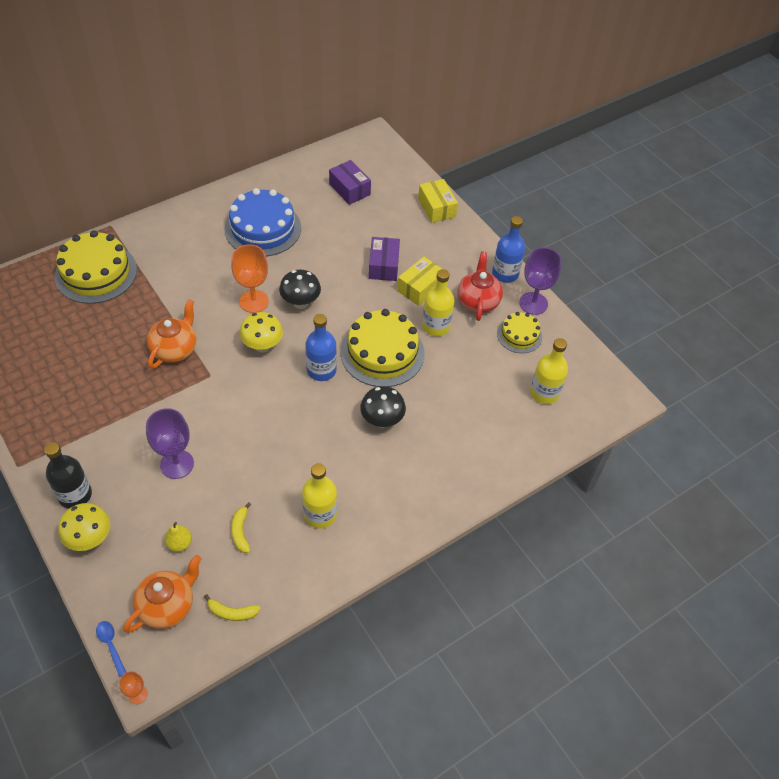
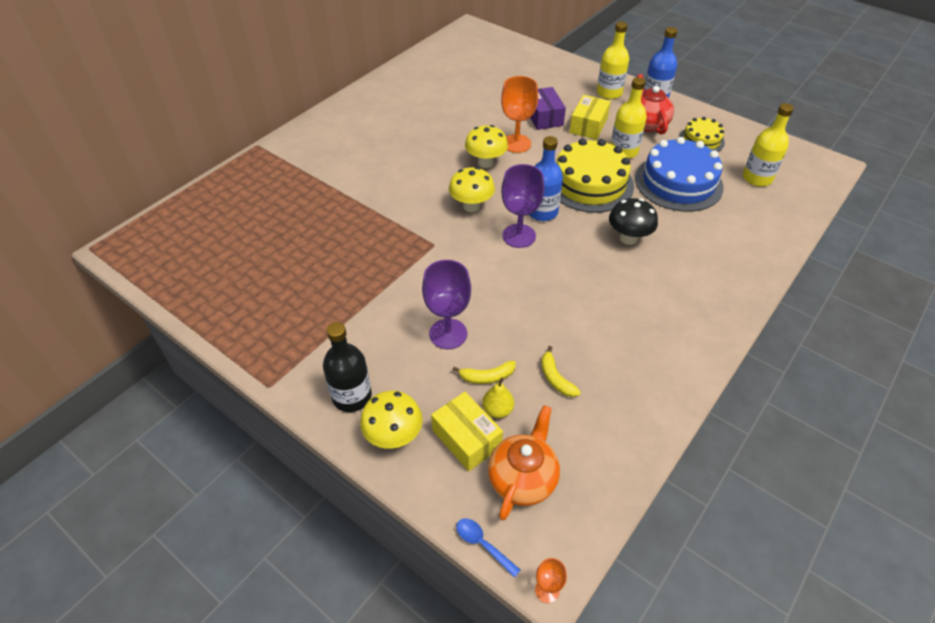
camera: 15 degrees left, 5 degrees down
(96, 273) = (263, 187): yellow cake -> none
(175, 349) = (384, 231): orange teapot -> none
(232, 612) = (598, 462): yellow banana -> yellow banana (487, 377)
(254, 301) = (439, 172): orange goblet -> orange goblet (516, 143)
(263, 228) = (412, 114): blue cake -> blue cake (678, 182)
(300, 303) = (485, 163): black mushroom -> yellow mushroom
(320, 514) = (626, 337): yellow bottle -> yellow bottle (609, 93)
(349, 189) = (474, 68): purple box -> none
(436, 208) = (561, 65): yellow box -> yellow box (466, 438)
(533, 303) = (695, 114): purple goblet -> purple goblet (519, 236)

